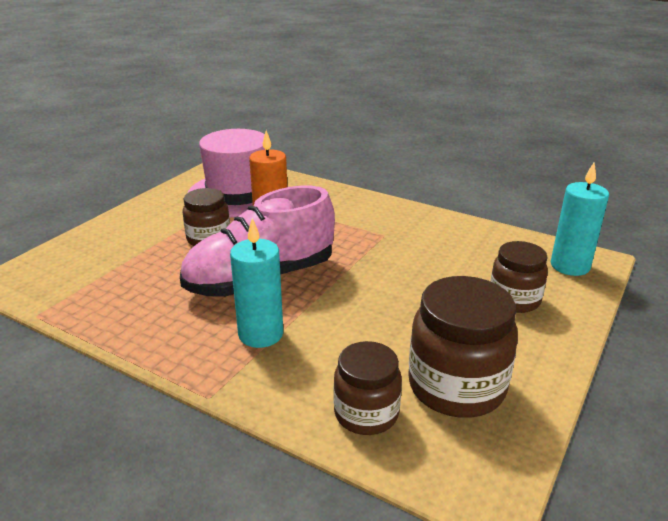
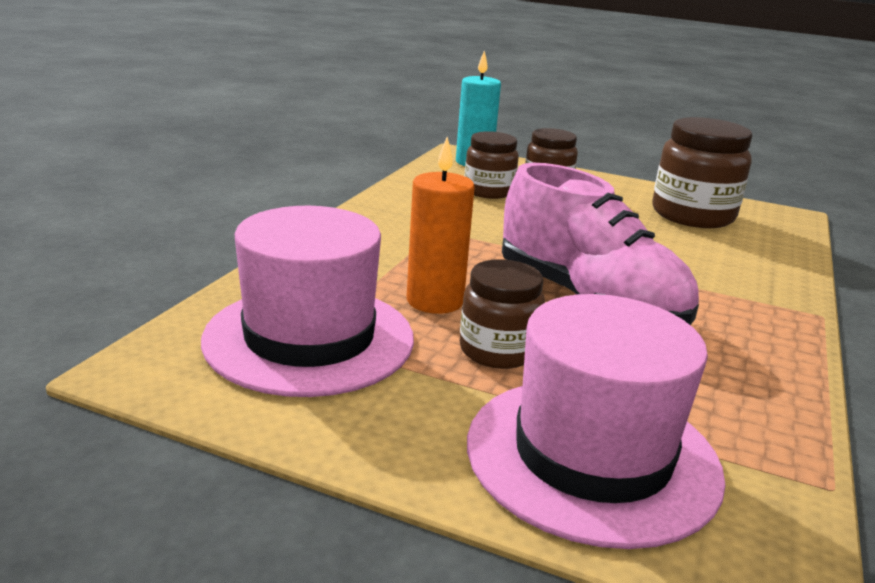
camera: 100 degrees left, 5 degrees down
(107, 251) = (592, 456): none -> pink hat
(261, 334) = (701, 295): turquoise candle -> none
(366, 414) = (761, 247): brown jar -> brown jar (488, 191)

